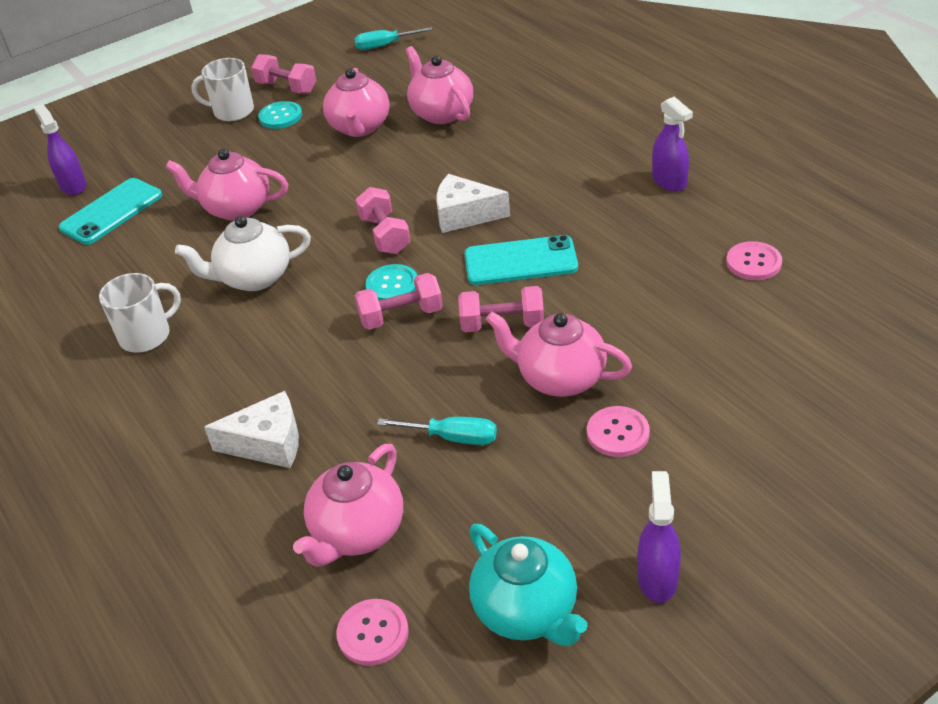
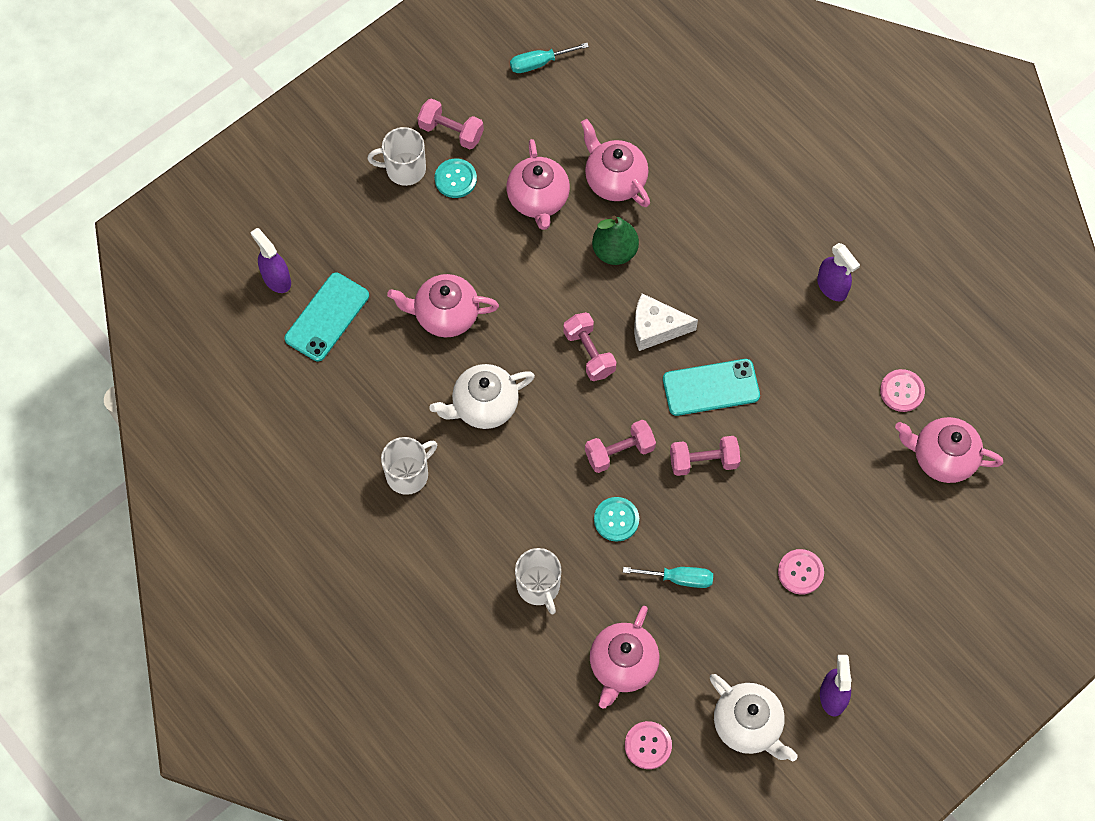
camera: 10 degrees left, 25 degrees up
(268, 443) = (539, 586): white cheese -> white mug
(392, 285) = (606, 415): turquoise button -> turquoise button (616, 519)
(431, 160) = (614, 251): none -> green pear
(527, 611) = (748, 725): turquoise teapot -> white teapot
(560, 378) = (754, 518): pink teapot -> pink teapot (942, 457)

